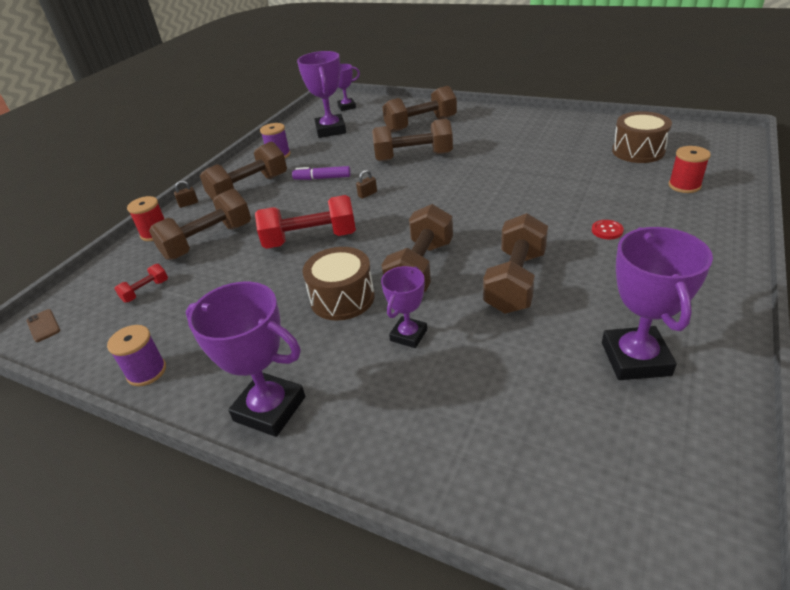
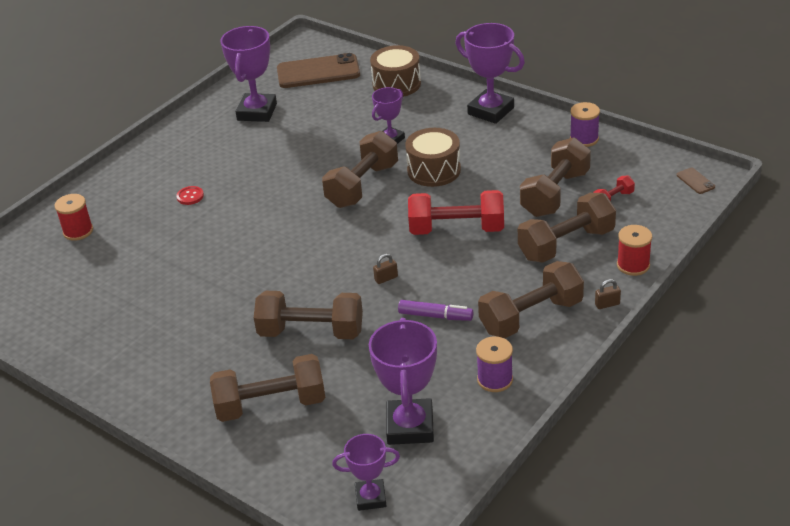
camera: 170 degrees left, 0 degrees up
(515, 281) = (294, 165): brown dumbbell -> brown dumbbell (555, 194)
(600, 474) = (318, 72): none -> brown phone
(638, 151) = (64, 286): brown drum -> brown drum (396, 84)

